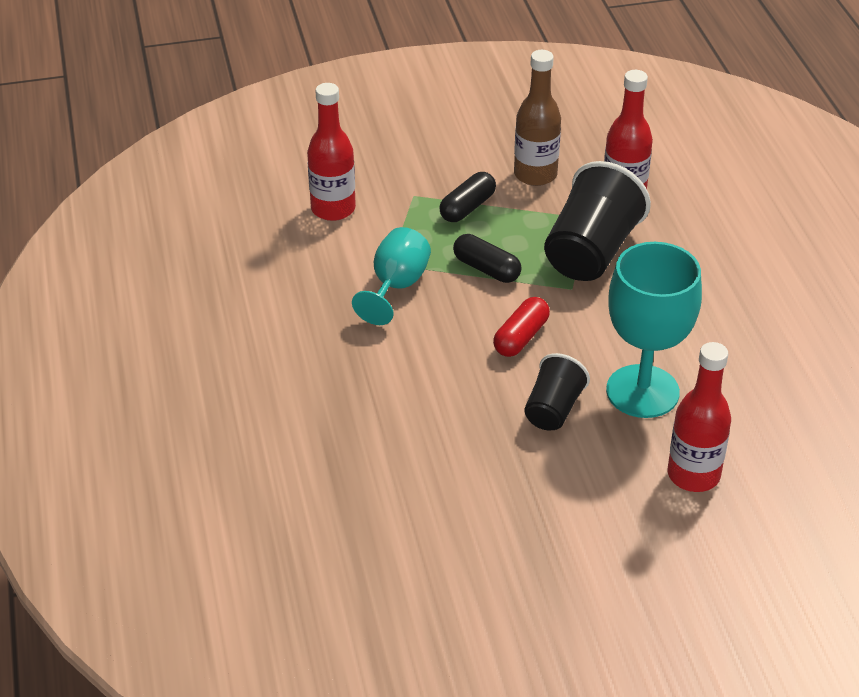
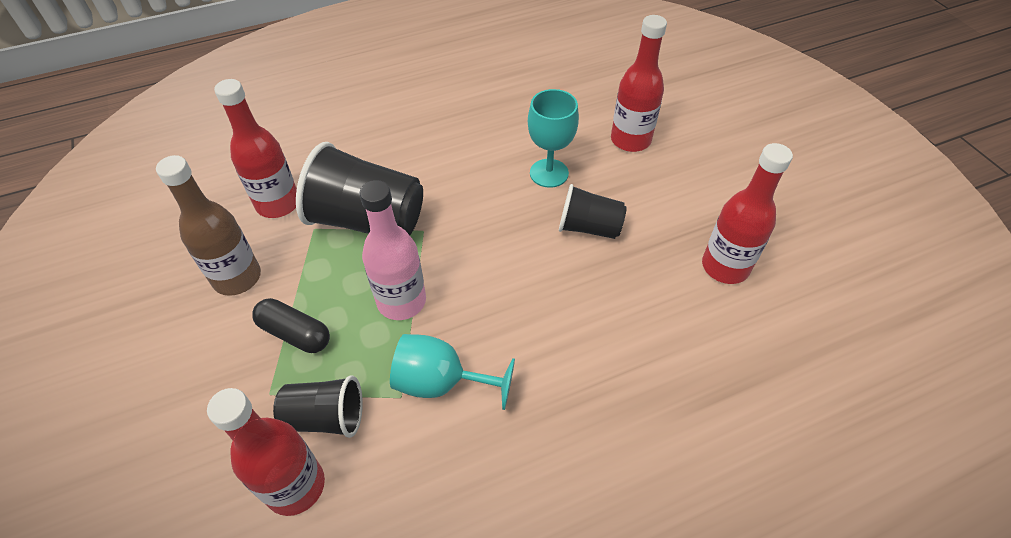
camera: 100 degrees left, 10 degrees up
(384, 223) = (326, 417): none -> black cup
(476, 507) = (725, 267): none -> red bottle
(486, 269) = (401, 301): black capsule -> pink bottle
(521, 337) = (501, 261): red capsule -> none
(642, 391) = (549, 173): turquoise goblet -> turquoise goblet, size x0.63

